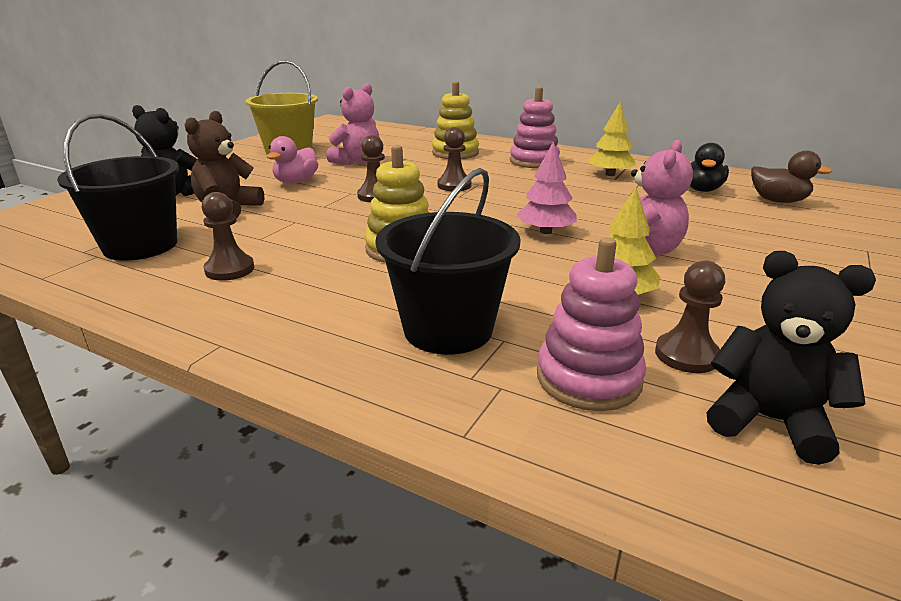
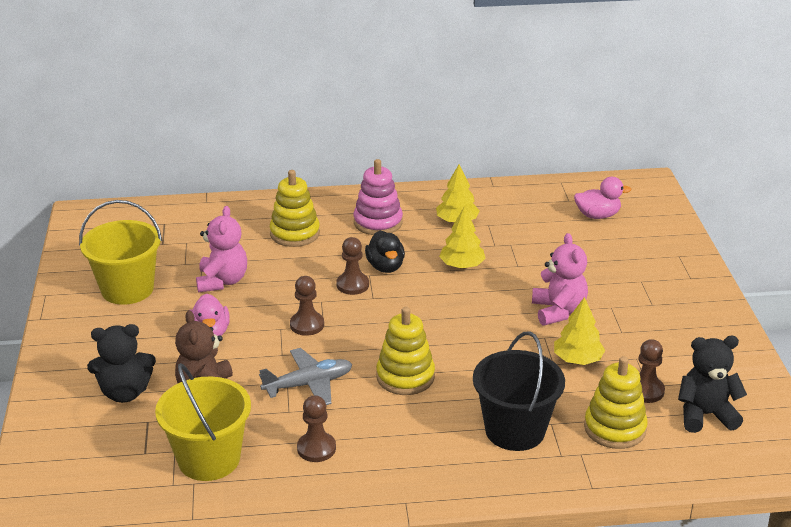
camera: 35 degrees left, 5 degrees up
(140, 246) = (209, 459): black bucket -> yellow bucket
(308, 228) = (308, 384): none -> grey plane
(545, 231) = (480, 316): pink tree -> none
(576, 198) = (462, 265): none -> yellow tree
(588, 378) = (614, 428): pink stacking toy -> yellow stacking toy
(702, 190) = (539, 219): black duck -> black duck (385, 267)
(778, 201) = (597, 215): brown duck -> pink duck

